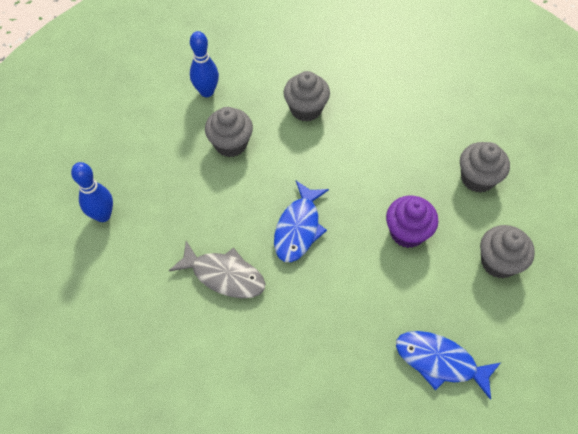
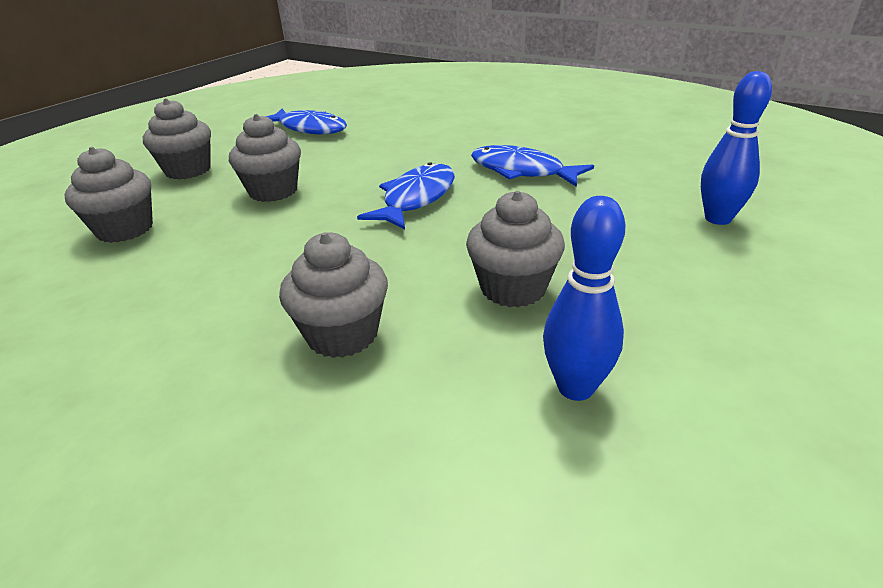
camera: 170 degrees left, 25 degrees down
(224, 275) = (521, 171): grey fish -> blue fish
(407, 232) = (273, 191): purple cupcake -> grey cupcake

